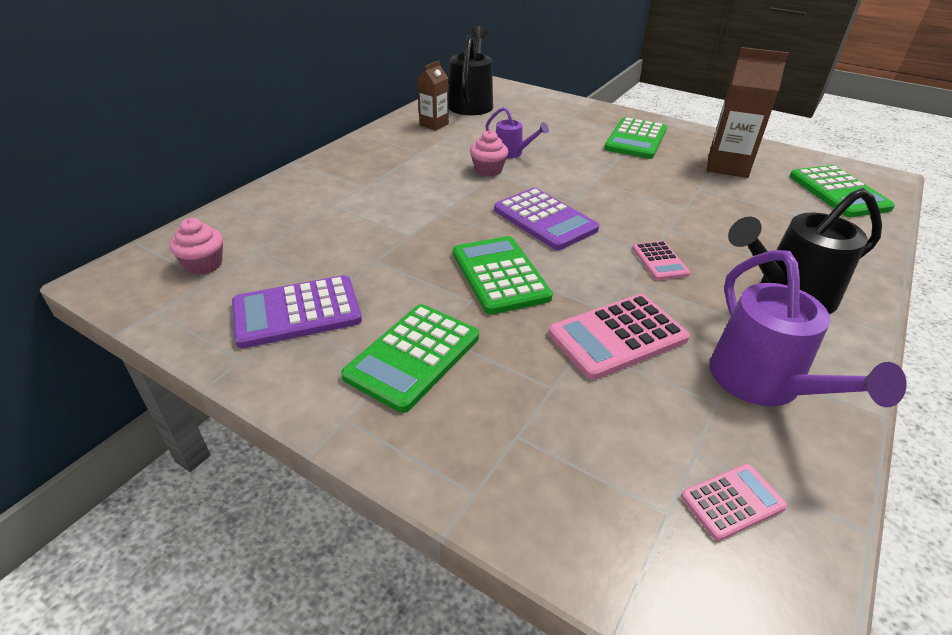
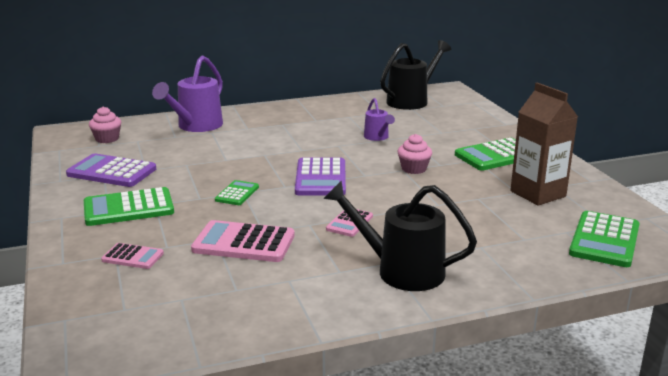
camera: 40 degrees right, 15 degrees down
(434, 125) = (356, 107): brown carton -> none
(488, 170) = (340, 142): pink cupcake -> pink cupcake (414, 169)
(499, 275) = (237, 193): green calculator -> green calculator, size x0.56
(732, 501) = (160, 321): pink calculator -> pink calculator (133, 257)
(764, 385) = (280, 296): purple watering can -> purple watering can (196, 126)

